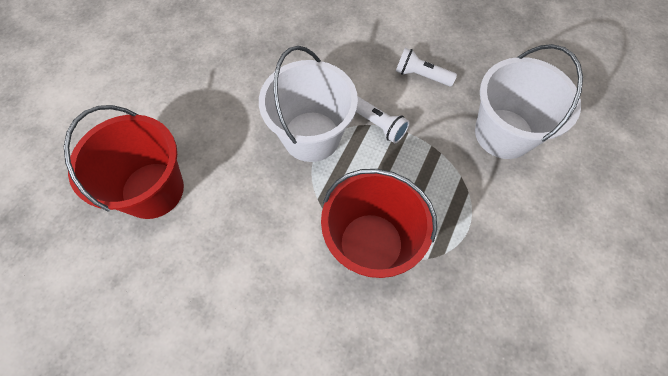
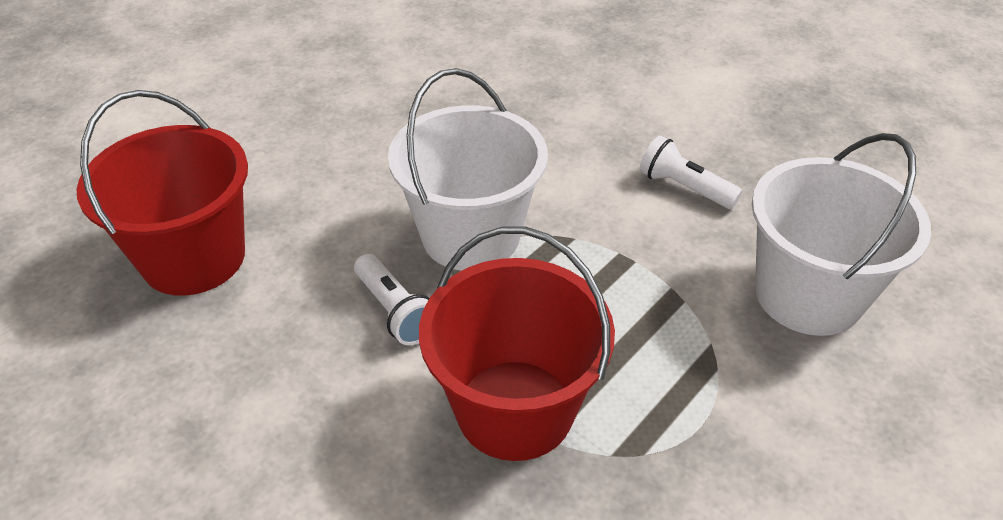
camera: 15 degrees right, 20 degrees down
(378, 125) = (588, 241): white flashlight -> white flashlight (395, 311)

